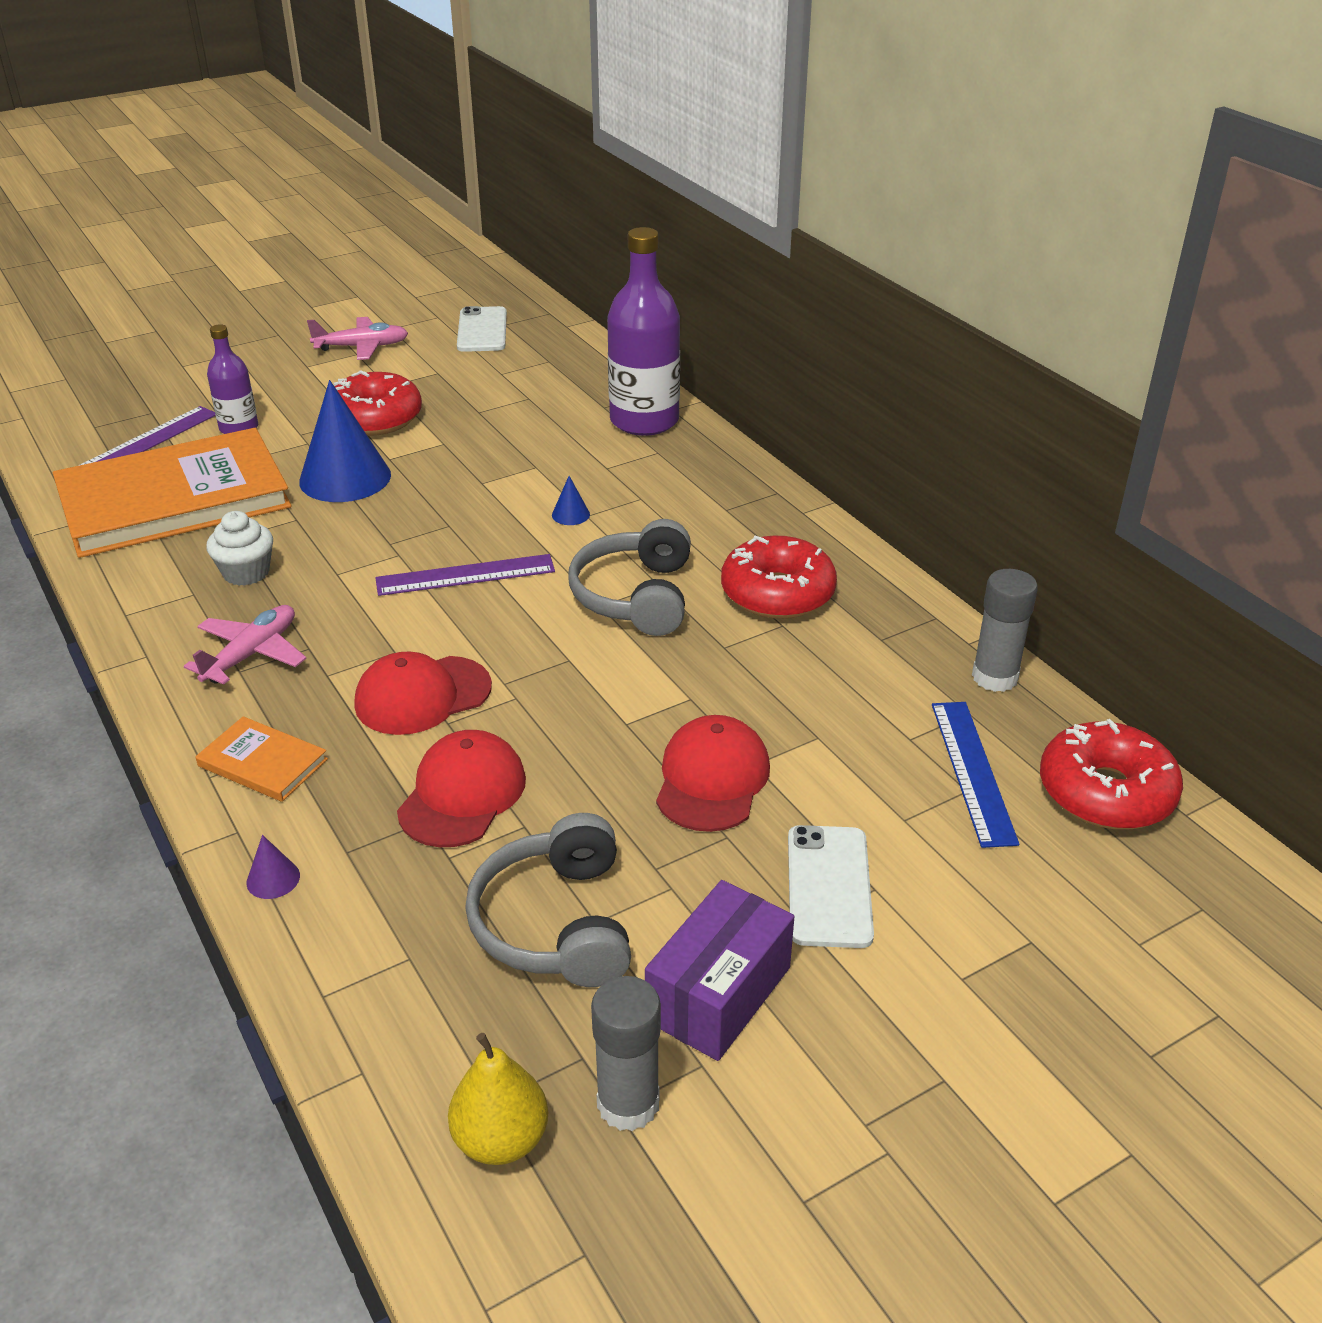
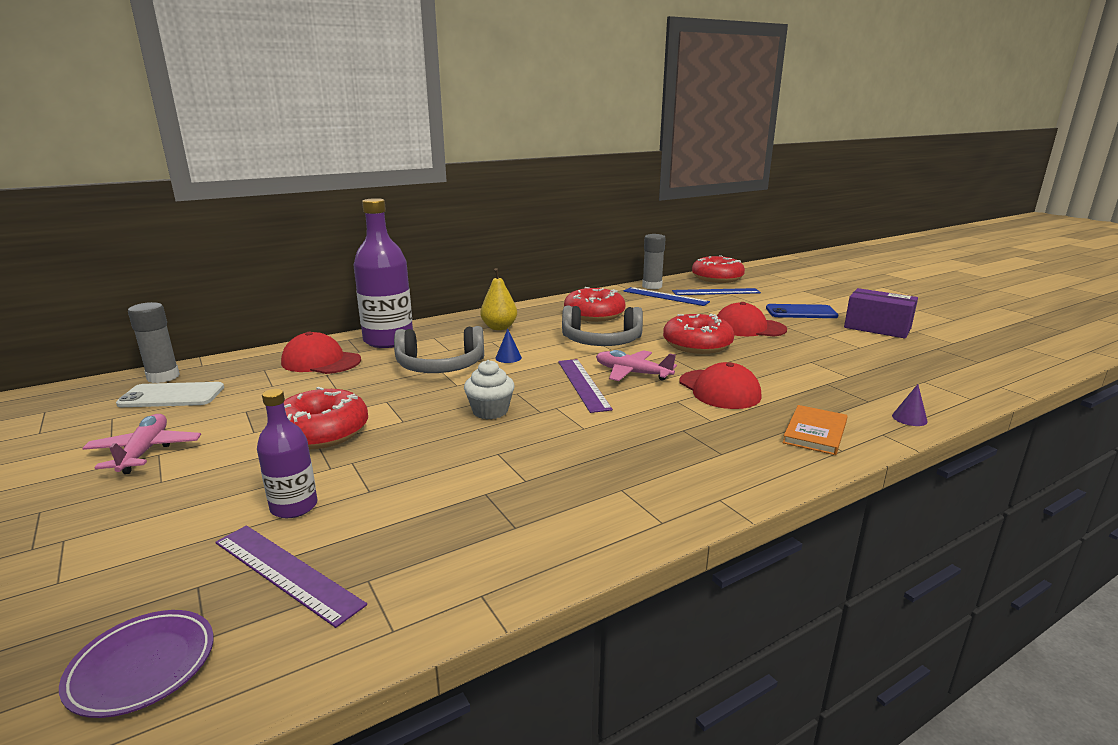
camera: 90 degrees left, 15 degrees down
(79, 413) = (142, 667): none -> purple plate
(174, 499) = (445, 527): orange book -> none
(246, 572) = (585, 466): white cupcake -> white cupcake (490, 411)
(252, 654) = (699, 450): pink plane -> pink plane (632, 373)
(345, 478) = (431, 437): blue cone -> none
(462, 794) = (799, 375): red cap -> red cap (321, 361)
(501, 1139) = (995, 359): yellow pear -> yellow pear (499, 327)
(555, 923) = (869, 353): grey headphones -> grey headphones (440, 366)
(616, 697) = (697, 345): none -> red donut
(628, 1103) = (948, 341): grey glue stick -> grey glue stick (163, 377)
(829, 886) = (801, 312): white phone -> blue phone
(916, 689) = (665, 296): none -> blue ruler

